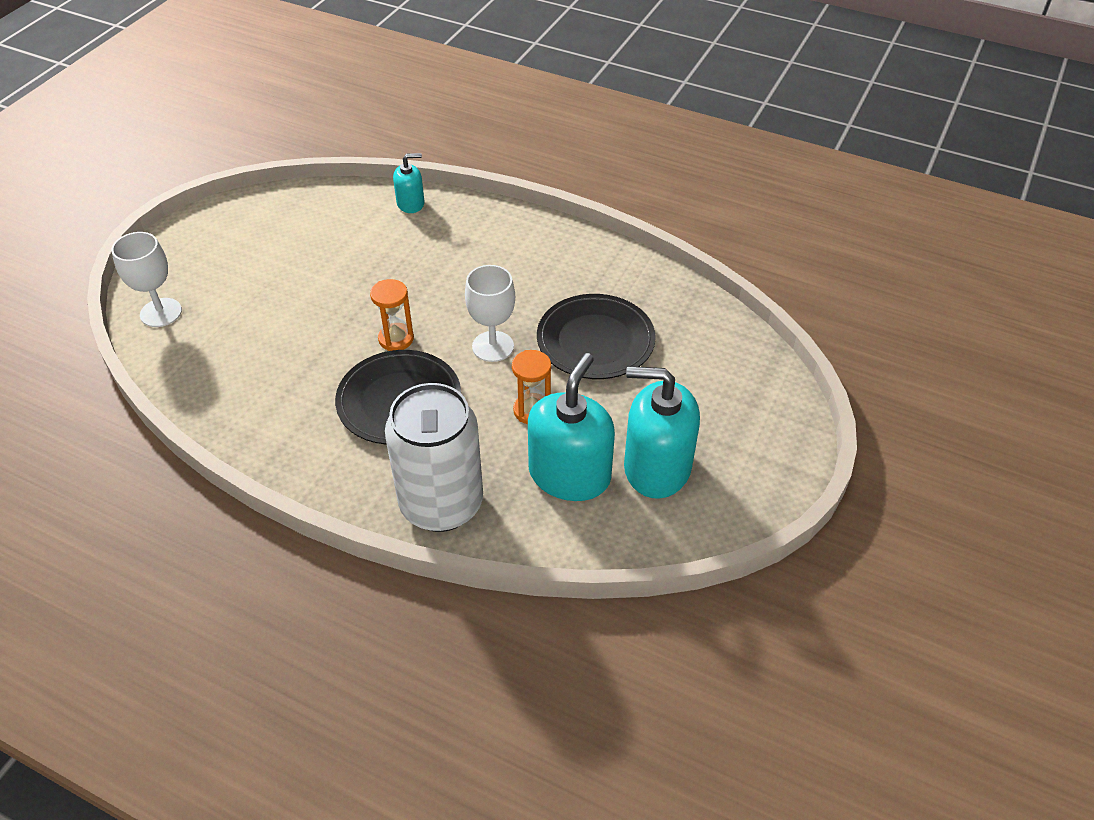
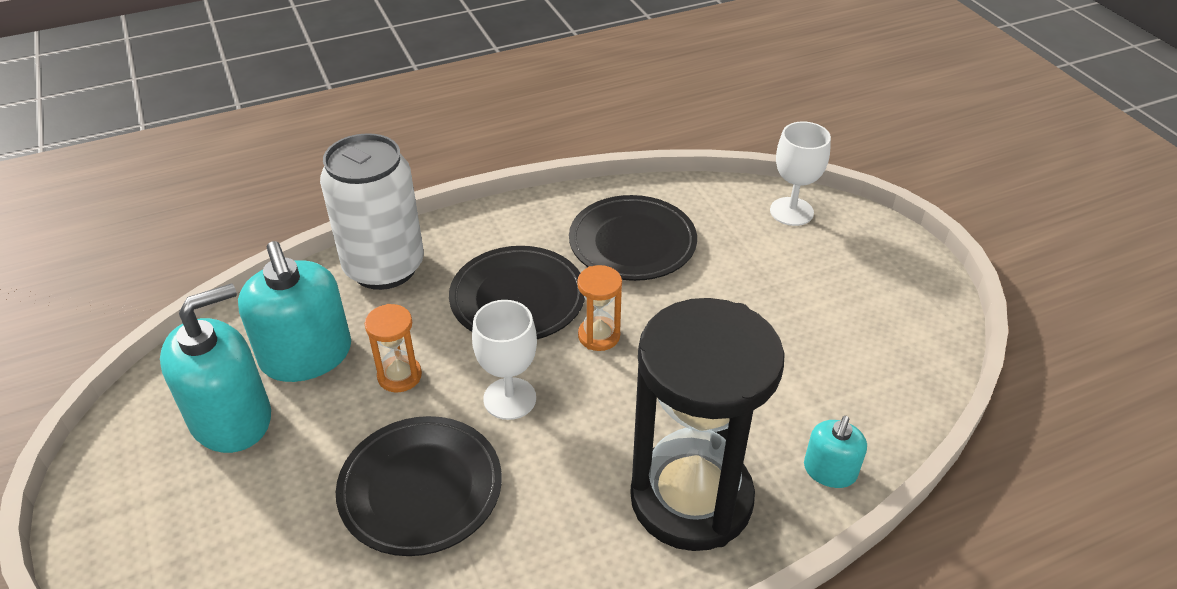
camera: 130 degrees right, 5 degrees down
(276, 377) = (632, 242): none -> black plate
(483, 240) = (691, 498): none -> black hourglass

